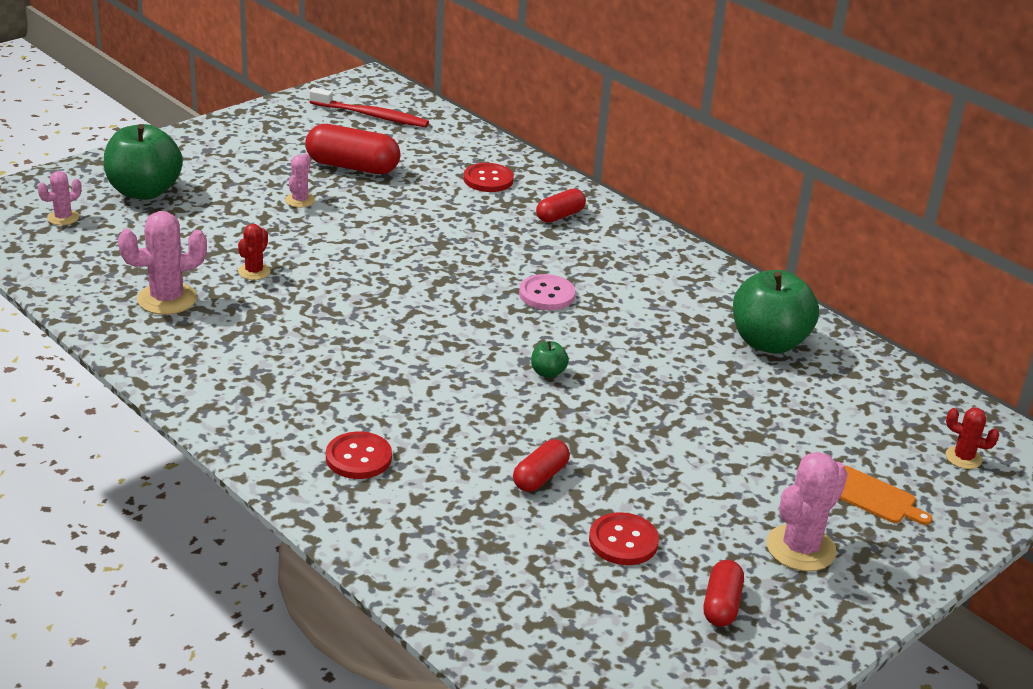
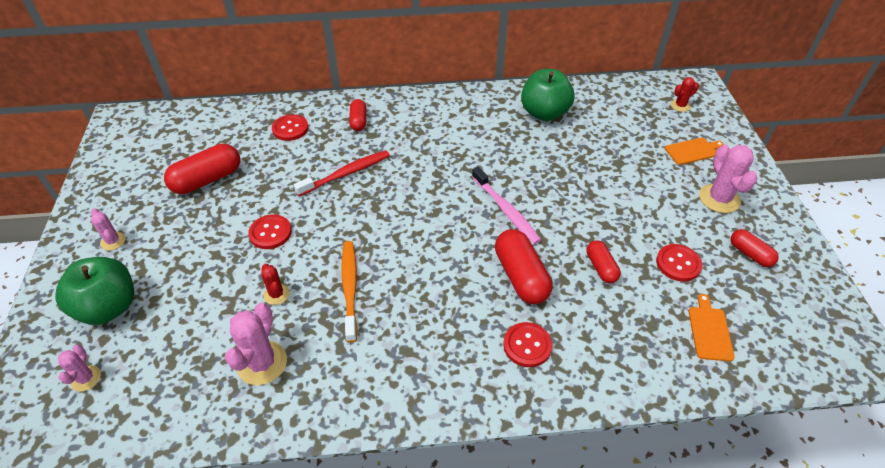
camera: 50 degrees left, 15 degrees up
(300, 200) = (217, 226): pink cactus -> pink cactus (113, 241)
(309, 311) = (350, 288): none -> orange toothbrush
(326, 233) = (270, 233): none -> red button
(371, 115) = (159, 139): red toothbrush -> red toothbrush (346, 173)
(455, 419) = (521, 276): none -> red capsule
(534, 599) = (709, 331): none -> orange cutting board
(547, 294) = (430, 169): pink button -> none
(548, 373) = (506, 210): green apple -> pink toothbrush

